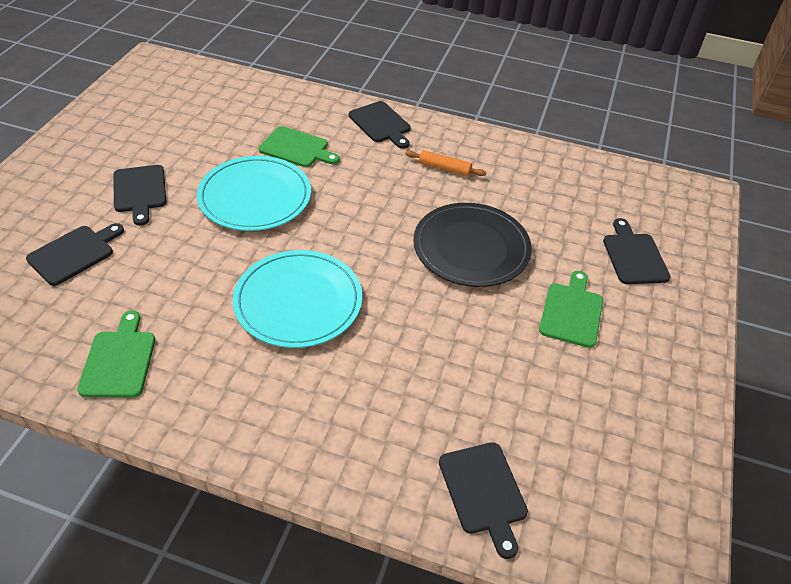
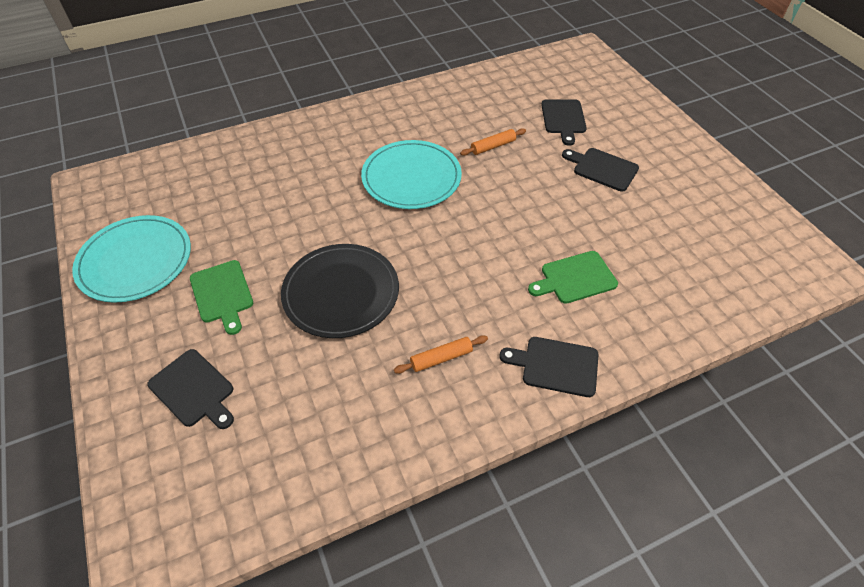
camera: 140 degrees right, 5 degrees up
(119, 360) = (456, 100): green cutting board -> none
(181, 276) = (493, 146): none -> orange rolling pin
(255, 197) = (535, 217): turquoise plate -> turquoise plate (135, 261)
(483, 492) = (213, 162): black cutting board -> none

